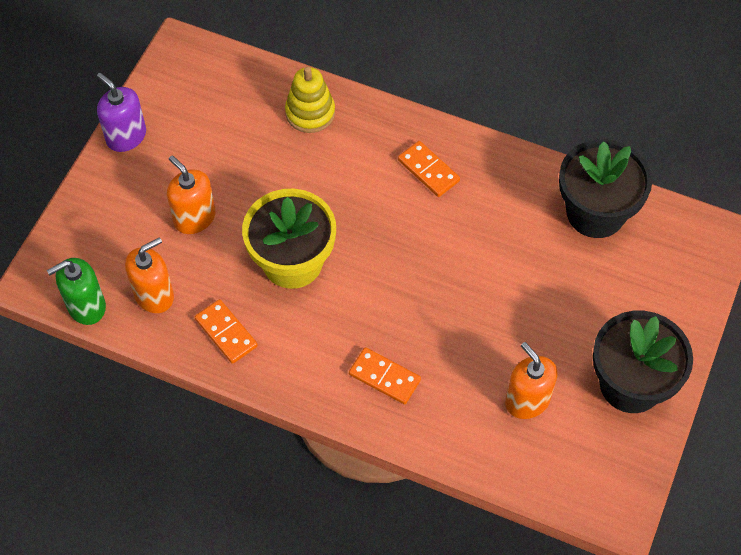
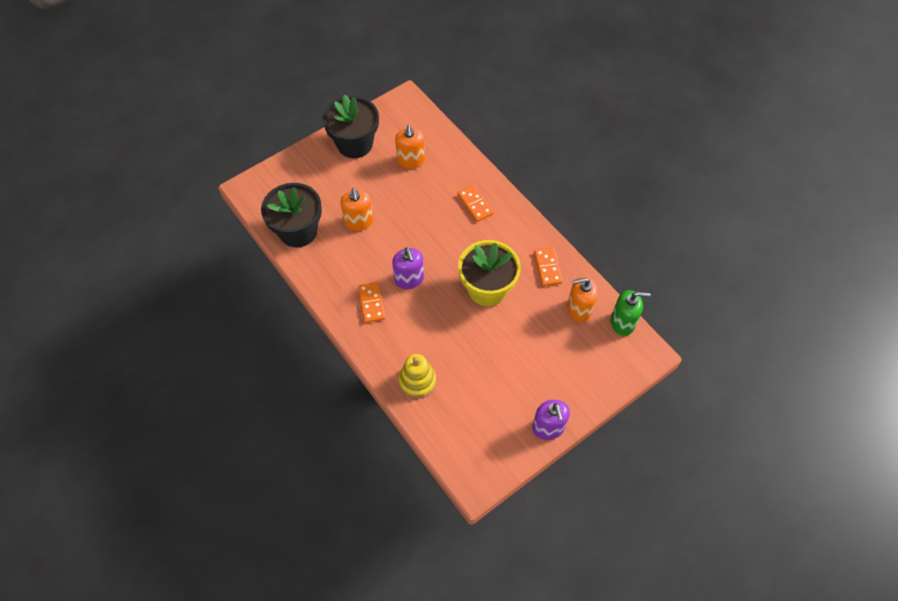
camera: 150 degrees left, 0 degrees up
(194, 218) = (531, 345): orange soap dispenser -> orange soap dispenser (359, 222)
(403, 223) = (409, 279): none -> purple soap dispenser

